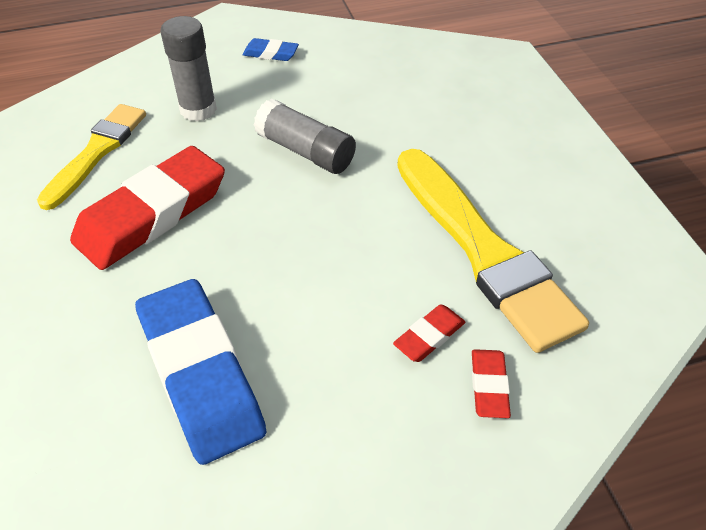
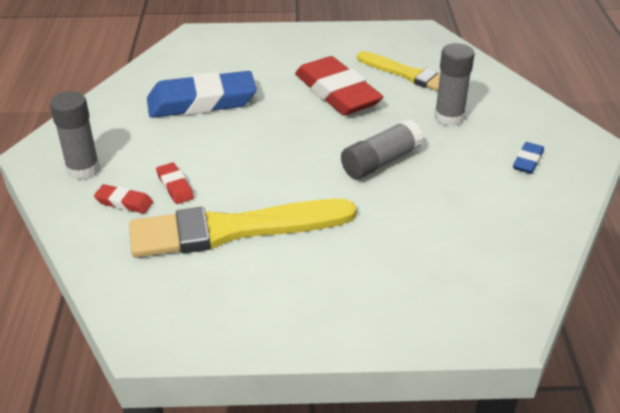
camera: 105 degrees right, 10 degrees down
(439, 480) = (83, 169): none -> grey glue stick

